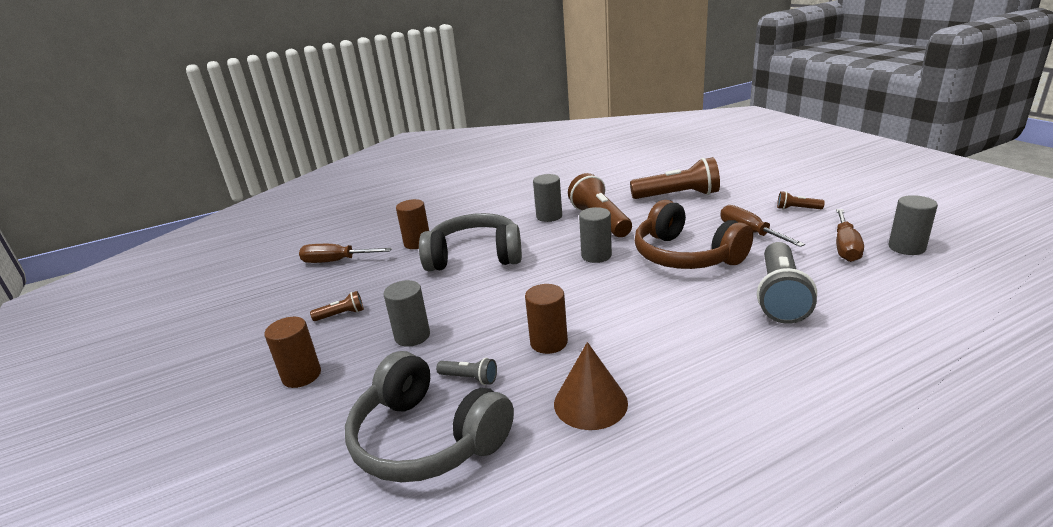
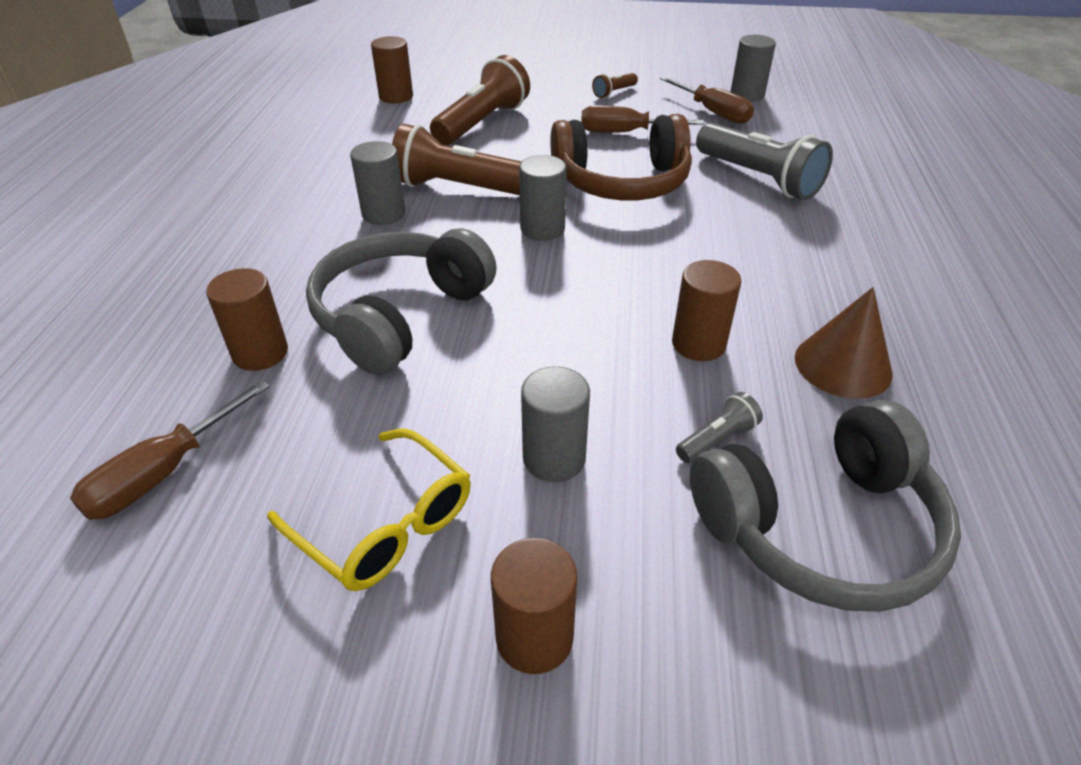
camera: 60 degrees left, 15 degrees up
(341, 315) = (385, 524): brown flashlight -> yellow glasses
(662, 168) = (396, 97): none -> brown cylinder

